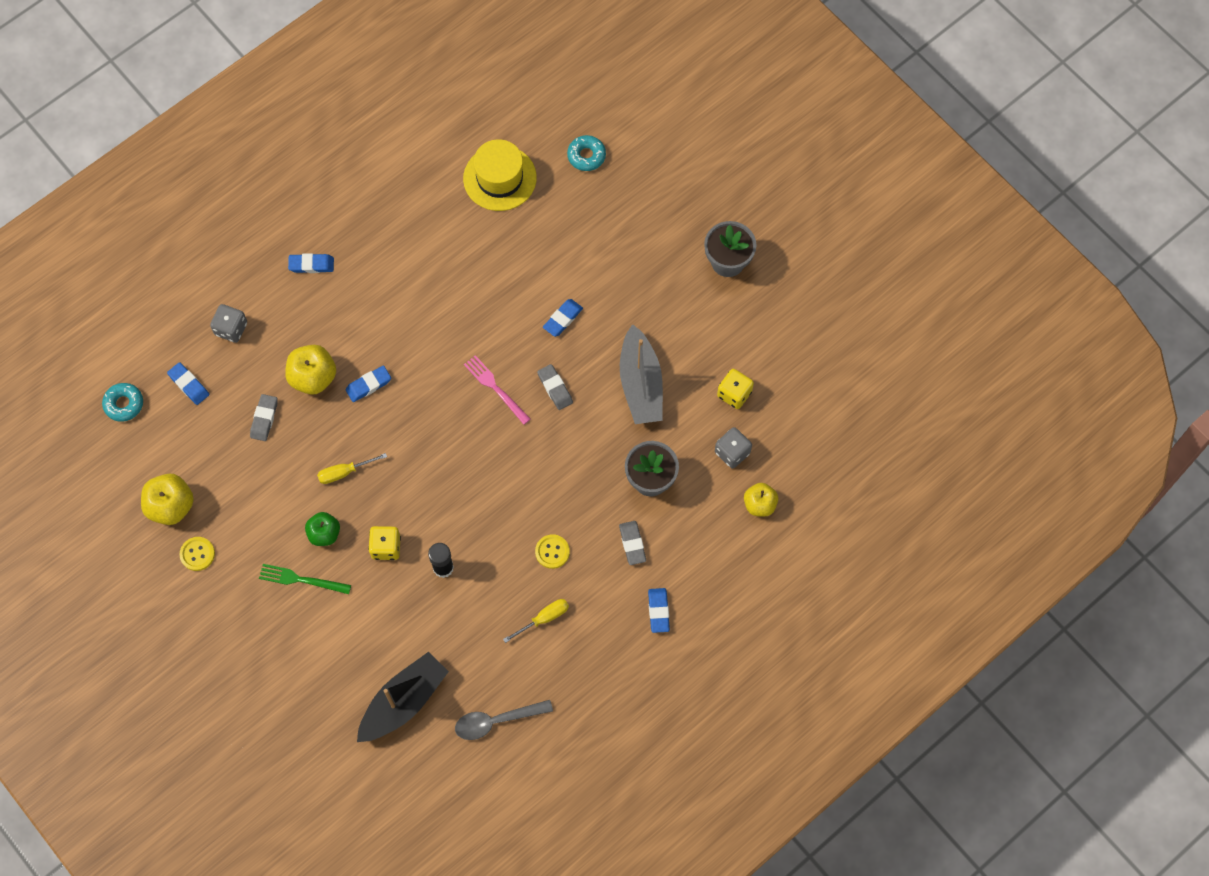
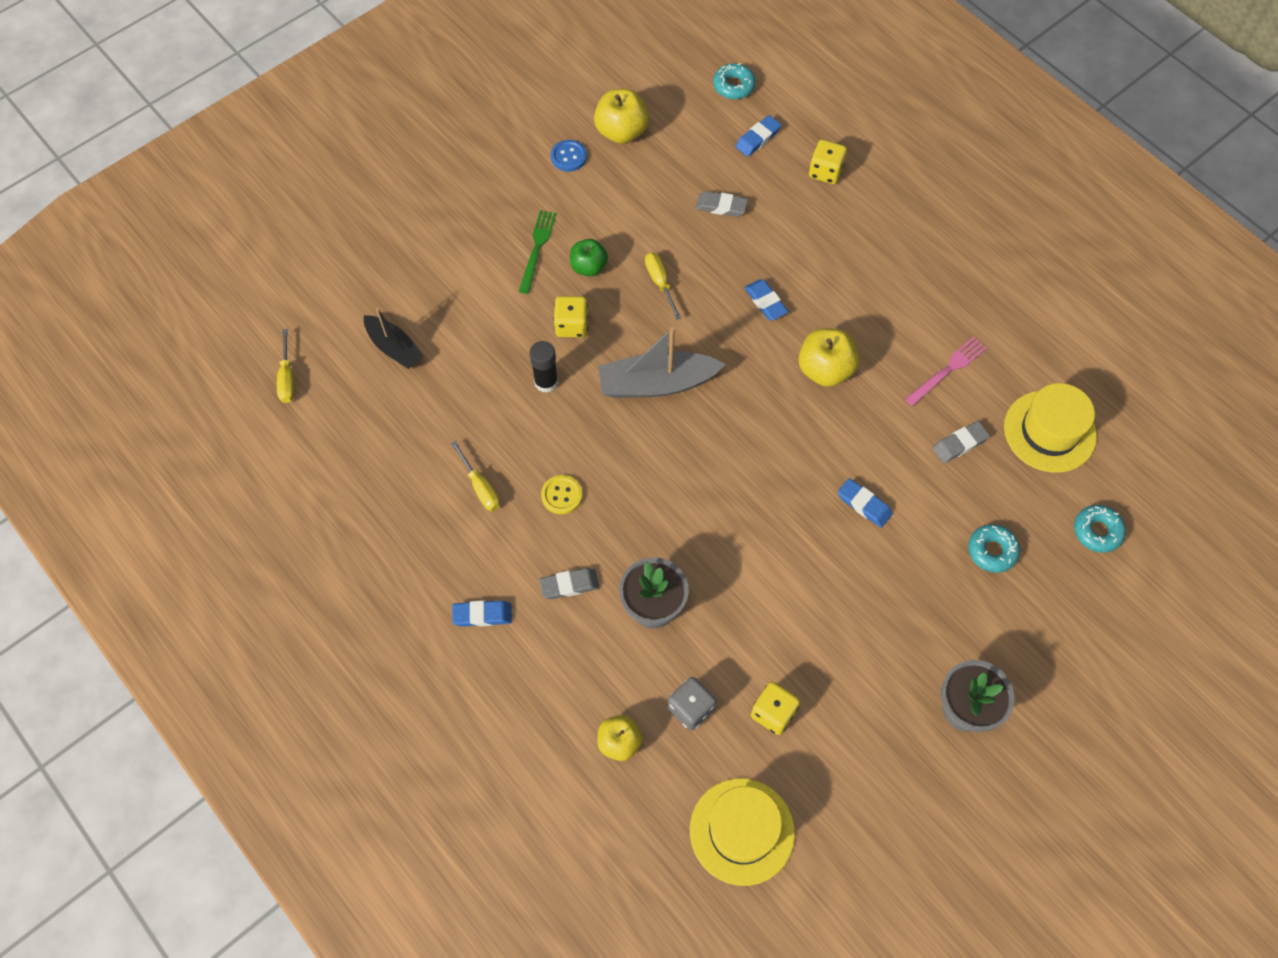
camera: 90 degrees right, 5 degrees down
(197, 554) = (568, 157): yellow button -> blue button
(231, 329) = (825, 172): grey dice -> yellow dice
(311, 265) = (910, 241): blue eraser -> none
(313, 377) = (772, 249): yellow apple -> yellow apple (825, 370)
(403, 702) = (394, 348): black boat -> black boat, size x0.64
(432, 796) = (287, 378): none -> yellow screwdriver
(495, 388) = (768, 431): pink fork -> pink fork (947, 370)
(496, 721) = (364, 439): grey spoon -> none
(555, 388) = (771, 496): grey eraser -> grey eraser (959, 444)
(602, 230) = (992, 551): none -> turquoise donut
(641, 384) = (781, 596): grey boat -> grey boat (656, 383)
(822, 419) = (742, 831): none -> yellow hat

